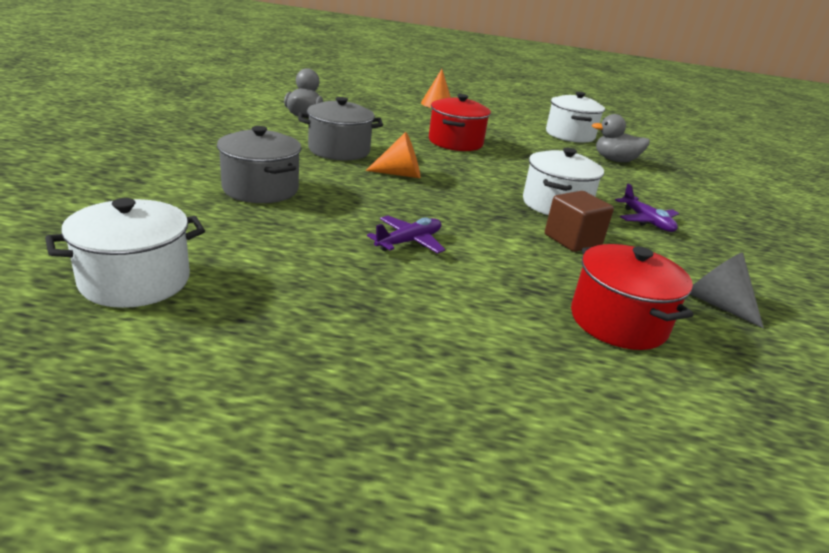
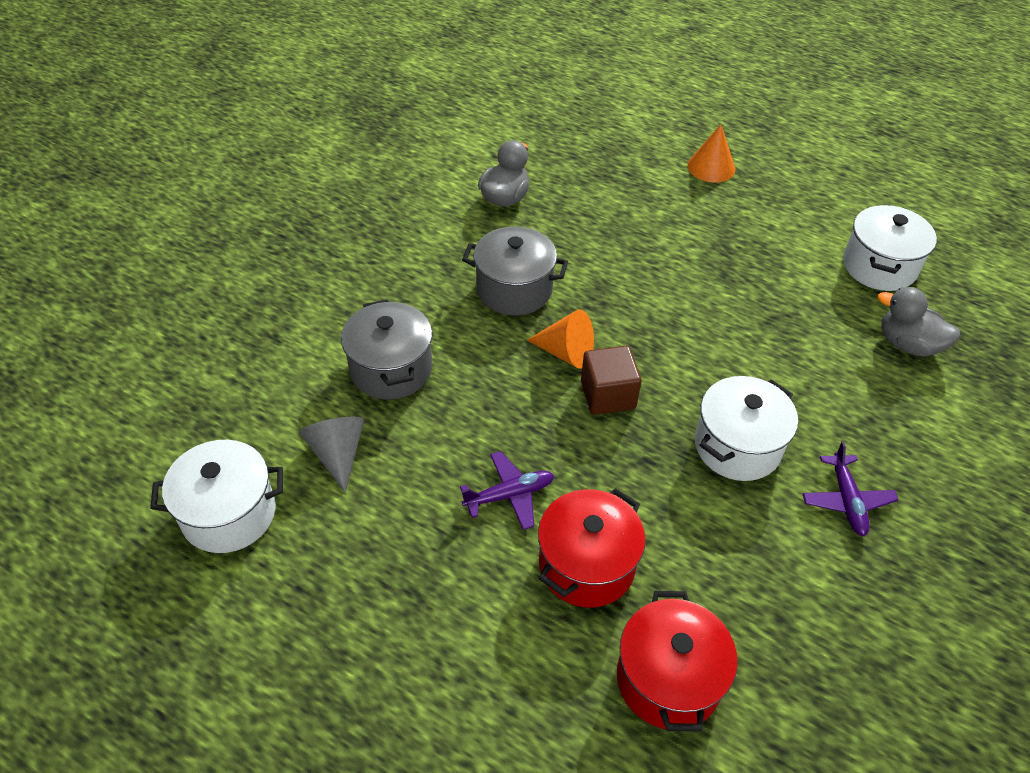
camera: 25 degrees right, 20 degrees up
(455, 142) = (682, 278): red pot -> red pot (586, 565)
(572, 240) = (712, 524): brown cube -> brown cube (608, 395)
(716, 304) = (817, 678): grey cone -> grey cone (338, 454)

